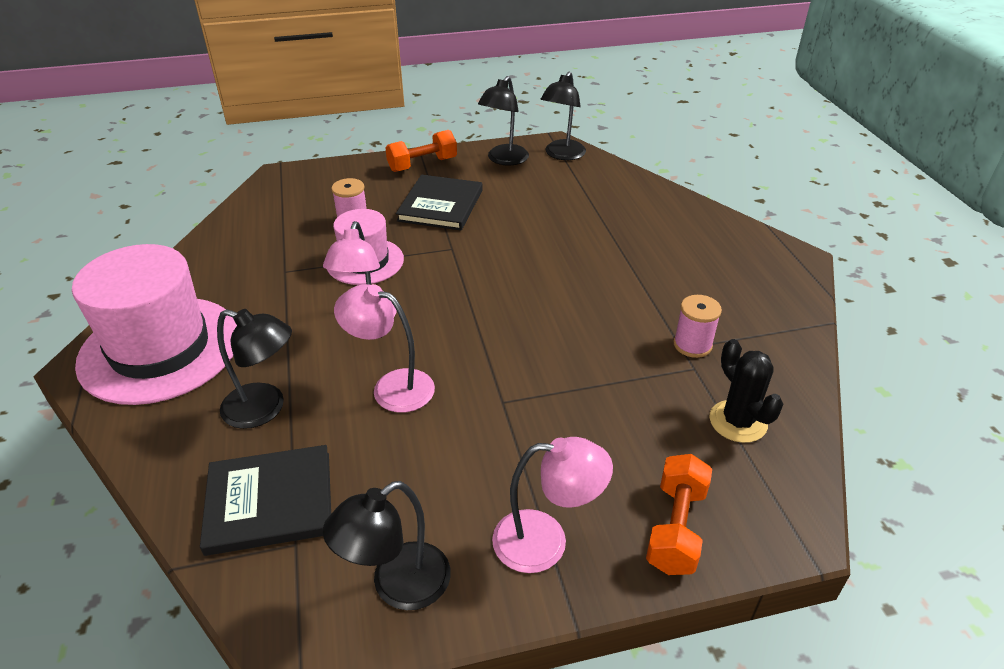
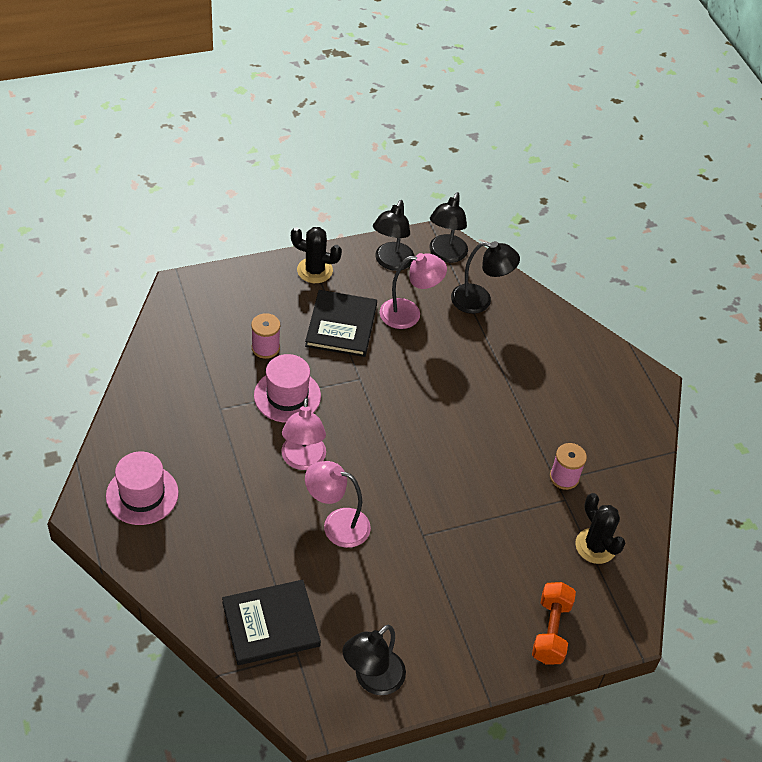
camera: 10 degrees left, 10 degrees up
(160, 349) = (142, 494): pink hat -> pink hat, size x0.57
(265, 409) = (244, 548): black lamp -> black lamp (479, 301)
(422, 165) = (314, 270): orange dumbbell -> black cactus
(546, 541) = (465, 644): pink lamp -> pink lamp (409, 314)

